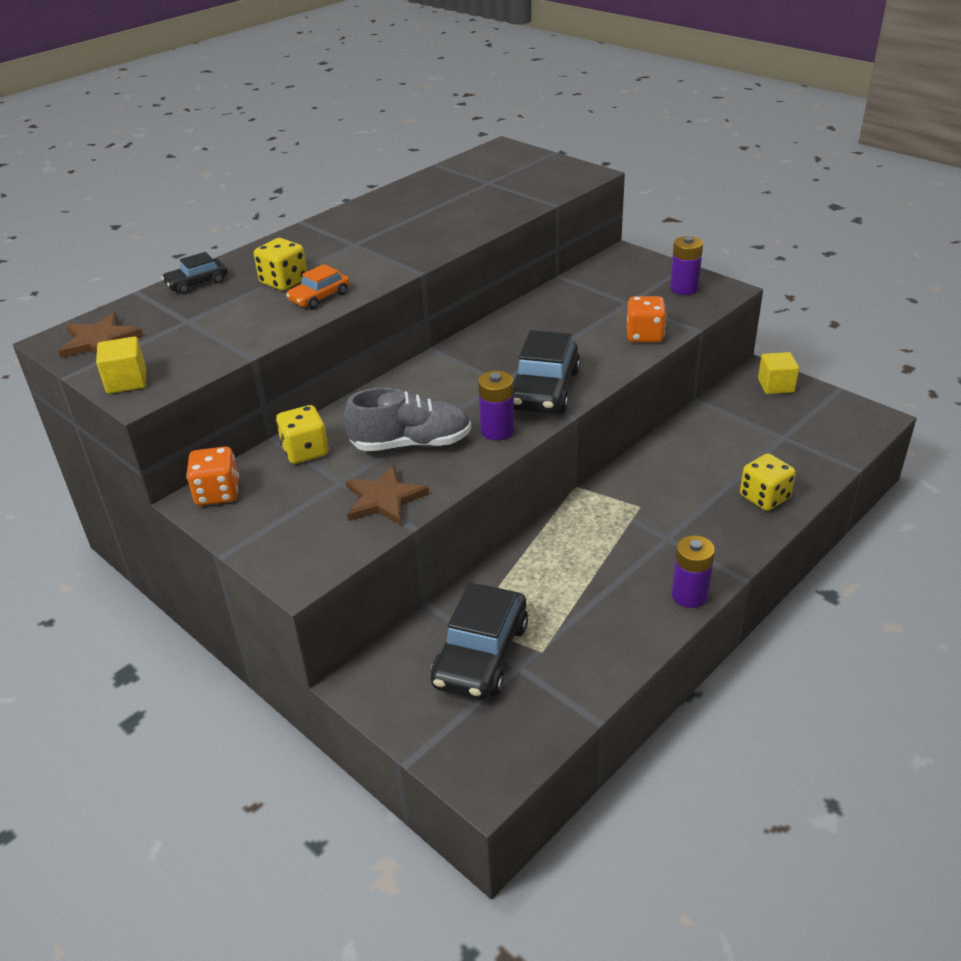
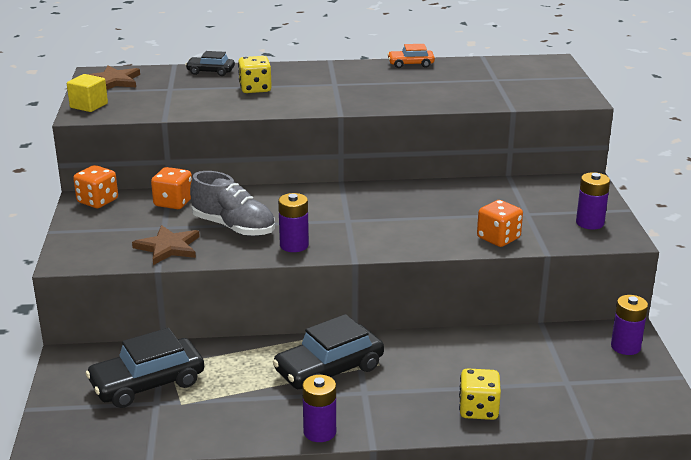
camera: 40 degrees right, 10 degrees down
(305, 451) = (173, 203): yellow dice -> orange dice
(319, 297) = (257, 104): orange car -> orange car (410, 64)
(544, 389) = (366, 237): black car -> black car (329, 370)
(776, 385) = (625, 347): yellow cube -> purple battery

